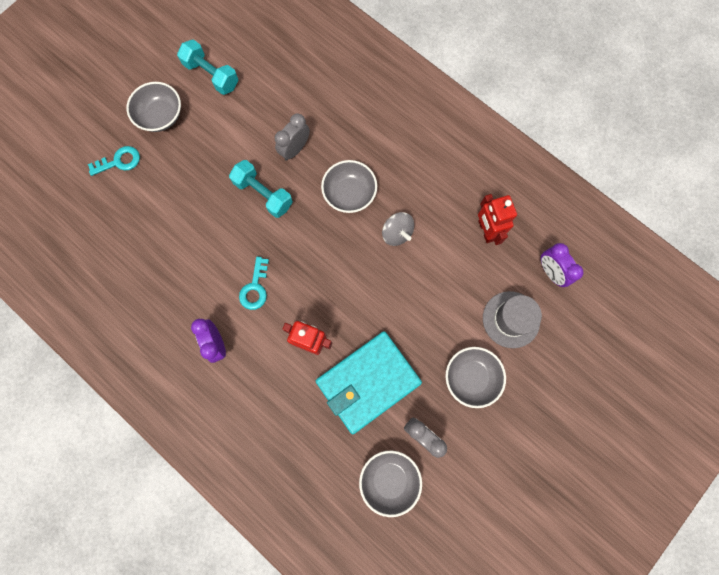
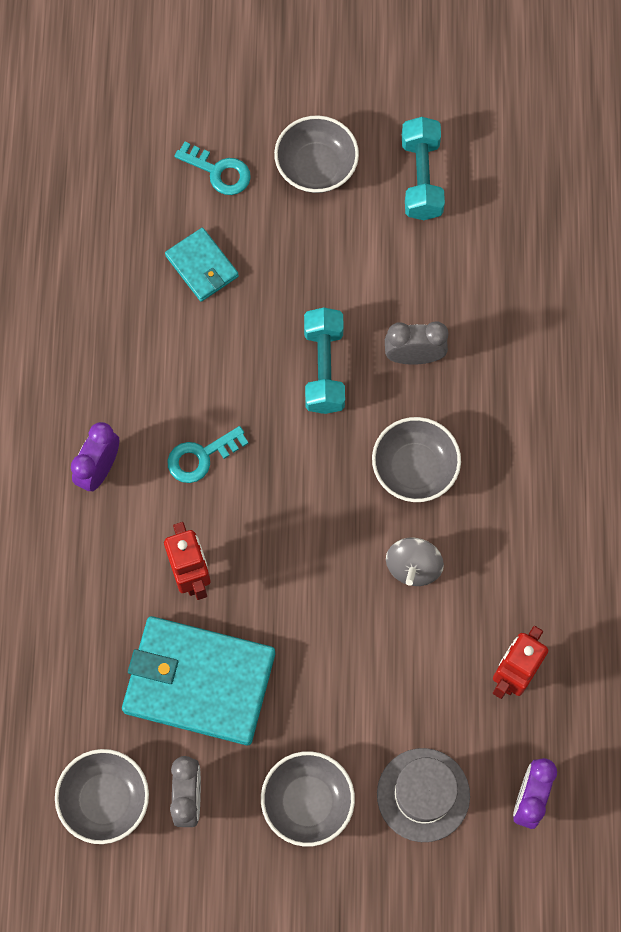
camera: 50 degrees right, 5 degrees down
(159, 208) = (202, 266): none -> turquoise wallet

